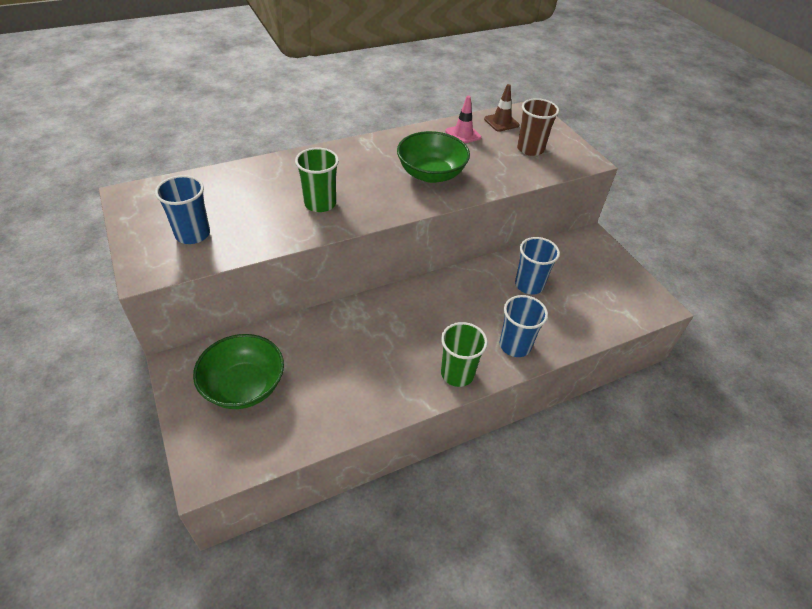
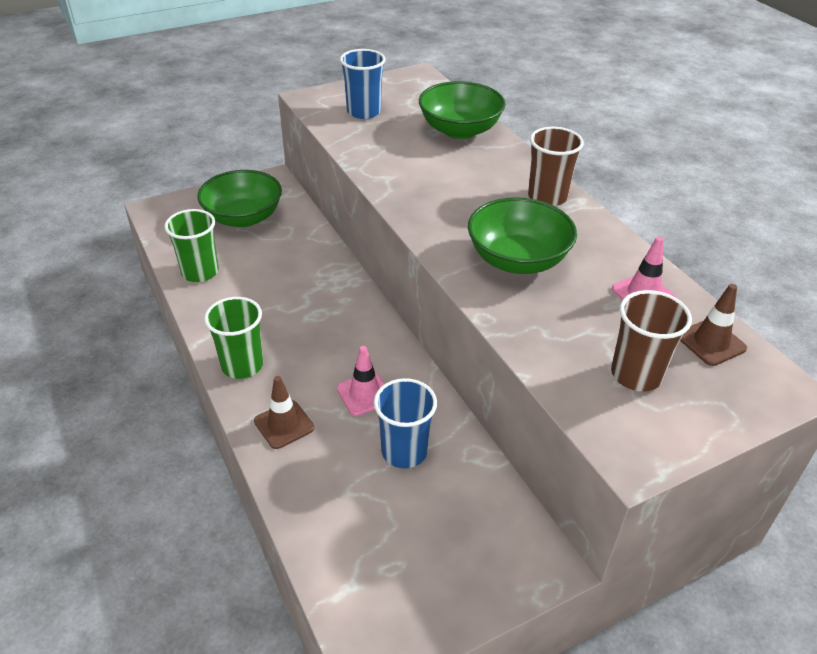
camera: 90 degrees right, 5 degrees down
(248, 180) = (460, 130): none -> green bowl
(320, 203) = (428, 176): green cup -> green cup (200, 272)
(357, 152) = (547, 197): none -> brown cup
(482, 302) = (364, 394): none -> pink traffic cone
(515, 345) = (284, 424): blue cup -> brown traffic cone

